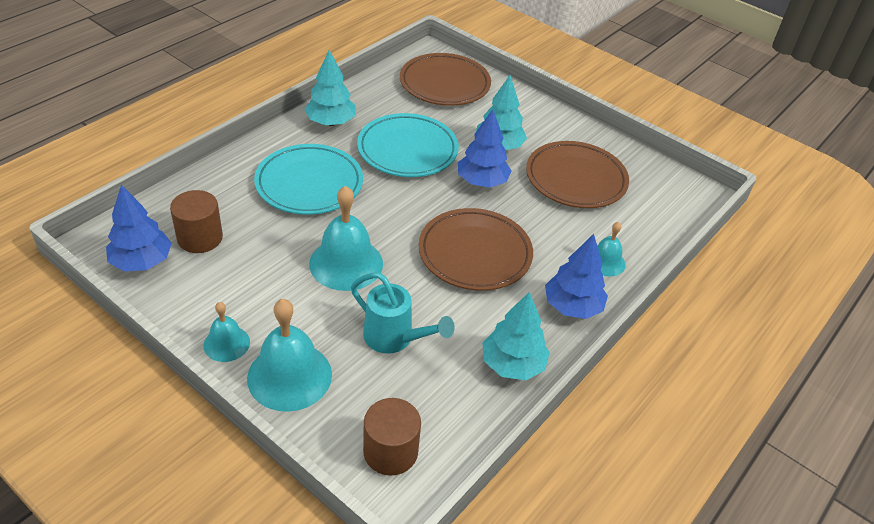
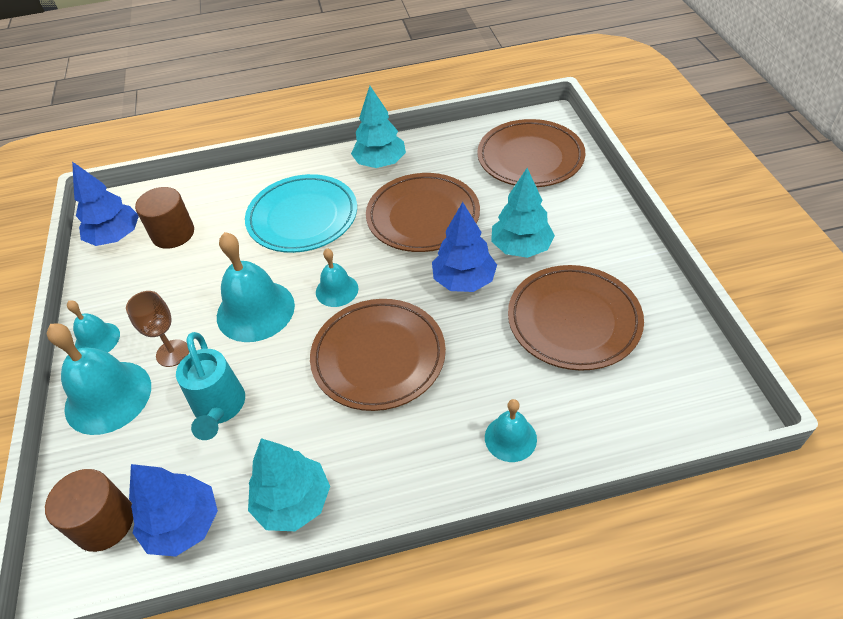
camera: 45 degrees right, 5 degrees up
(310, 321) = (172, 353): none -> brown goblet
(396, 223) = (337, 290): none -> turquoise bell
(407, 150) = (423, 217): turquoise plate -> brown plate
(572, 307) = (419, 472): blue tree -> blue tree (183, 524)

